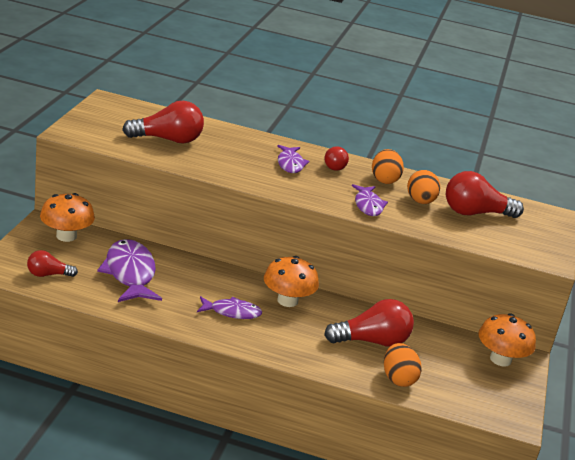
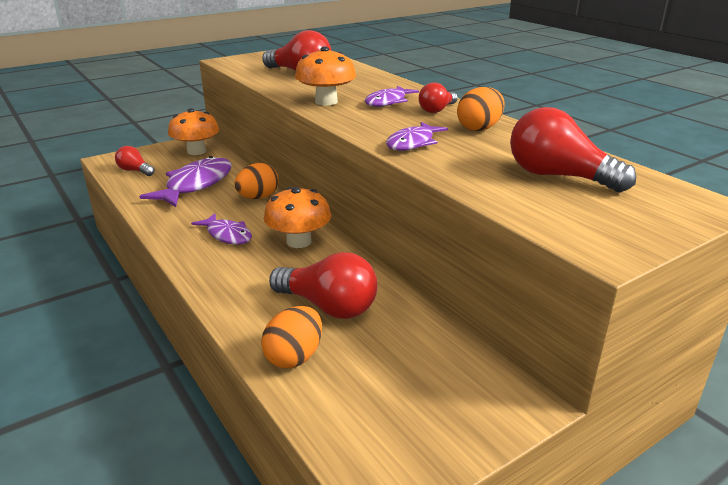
camera: 45 degrees right, 0 degrees up
(420, 202) = (492, 152): orange egg -> orange egg (258, 197)
(500, 359) = (480, 391): orange mushroom -> orange mushroom (326, 101)

